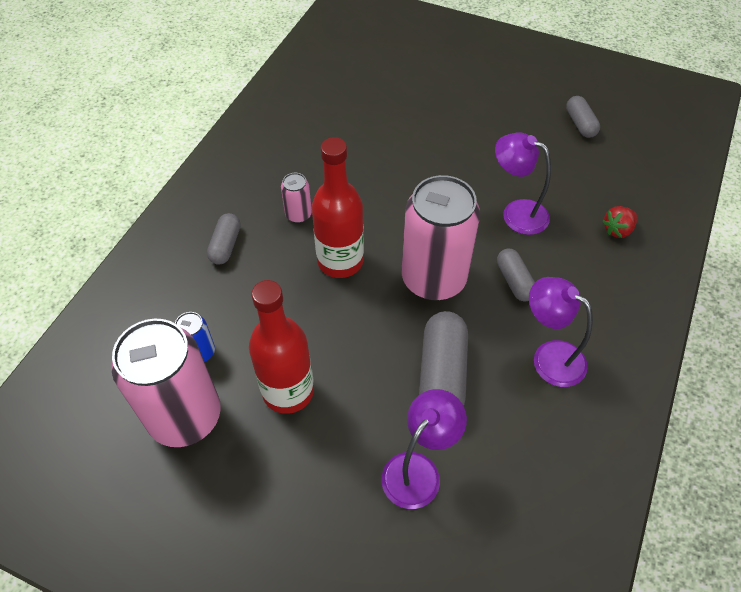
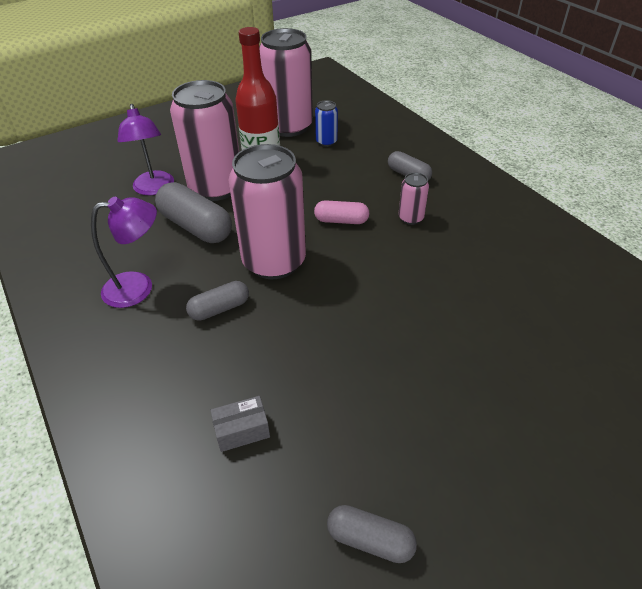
camera: 125 degrees right, 10 degrees down
(340, 261) = (341, 220): red bottle -> pink capsule
(368, 404) = (216, 187): none -> pink can
(514, 281) = (219, 309): grey capsule -> grey capsule turned 45 degrees counterclockwise
(516, 213) = (288, 359): purple lamp -> none
(585, 204) = (242, 430): none -> grey box
(617, 230) = (184, 435): red strawberry -> none

